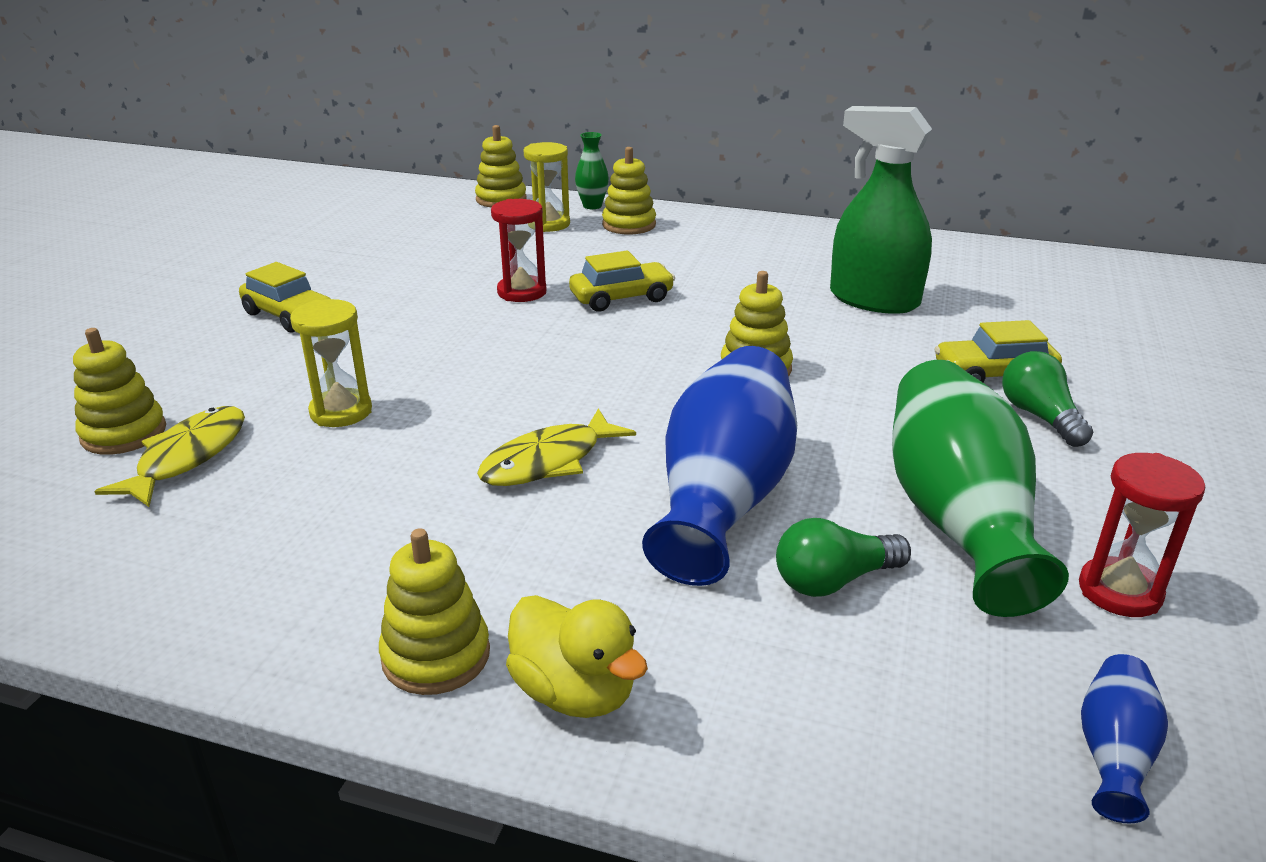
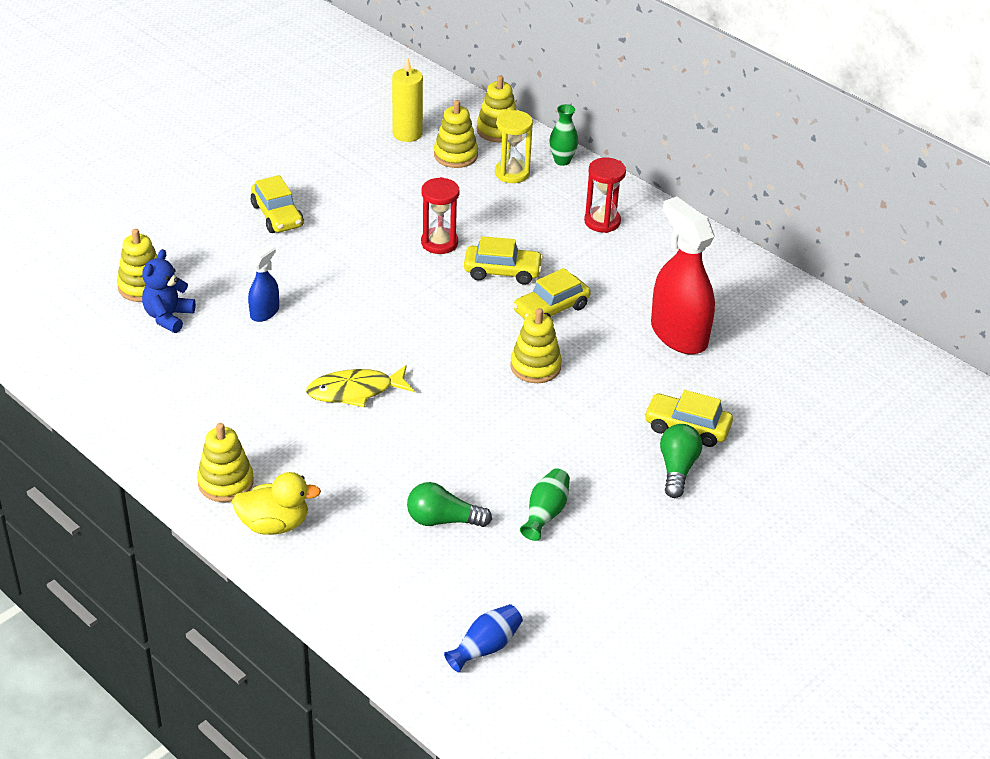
camera: 25 degrees right, 10 degrees up
(188, 457) = (168, 317): yellow fish -> blue teddy bear
(341, 412) = (264, 312): yellow hourglass -> blue spray bottle
(401, 220) = (407, 134): none -> yellow candle
(575, 692) = (274, 524): yellow duck -> yellow duck turned 75 degrees counterclockwise
(629, 225) = (572, 193): yellow stacking toy -> yellow stacking toy (455, 155)
(713, 314) = (551, 309): none -> yellow car
(723, 498) = (430, 451): blue vase -> none
(873, 300) = (678, 334): green spray bottle -> red spray bottle
(956, 519) = (545, 513): green vase -> green vase, size x0.45
(1119, 591) = (584, 584): red hourglass -> red hourglass (602, 222)

